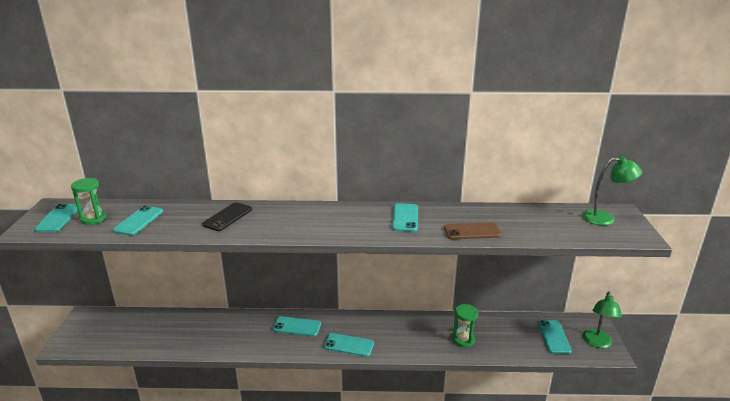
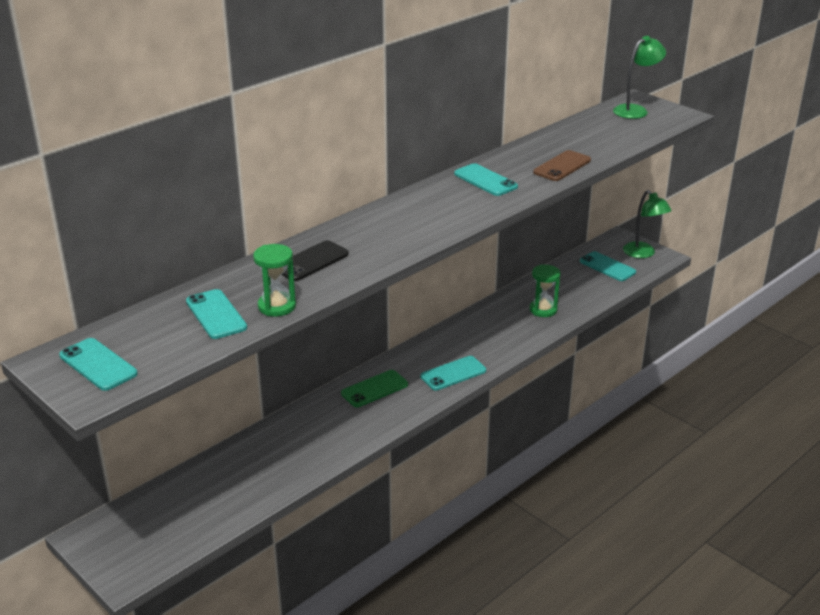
camera: 45 degrees left, 5 degrees up
(93, 219) = (150, 341): green hourglass -> green hourglass (277, 306)
(227, 217) = (311, 261): black phone -> black phone turned 60 degrees clockwise
(297, 326) = (374, 389): turquoise phone -> green phone

